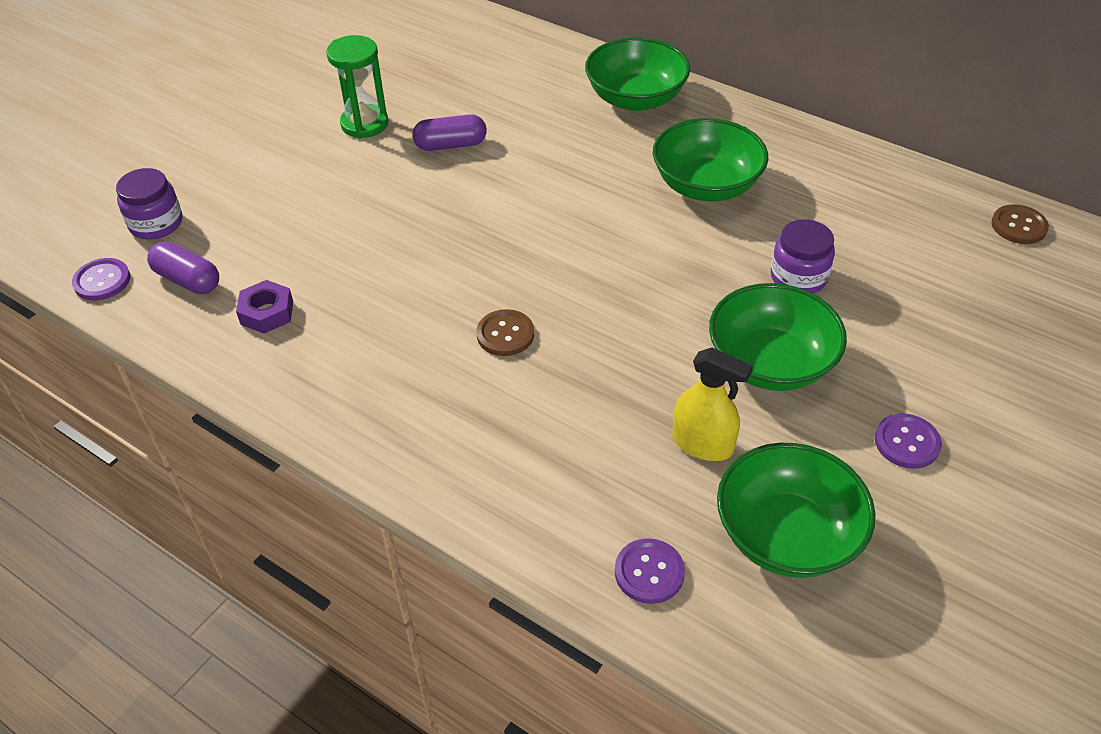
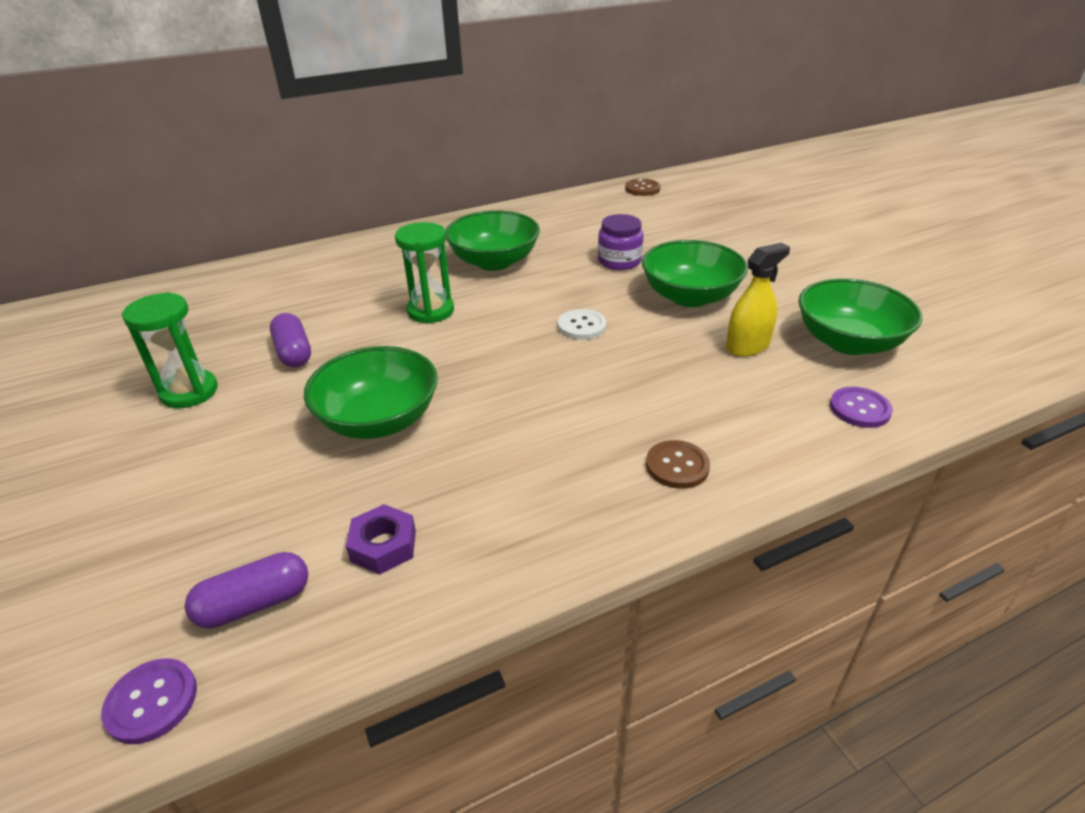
camera: 60 degrees left, 10 degrees down
(156, 223) = (115, 608): purple jar -> none
(450, 145) = (293, 352): purple capsule -> purple capsule turned 45 degrees counterclockwise
(505, 334) = (562, 397): brown button -> brown button (677, 466)
(576, 188) = (430, 311): none -> green hourglass
(635, 98) = (365, 256): green bowl -> green bowl (379, 420)
(635, 300) = (581, 326): none -> white button
(907, 442) = (791, 277): purple button -> none

